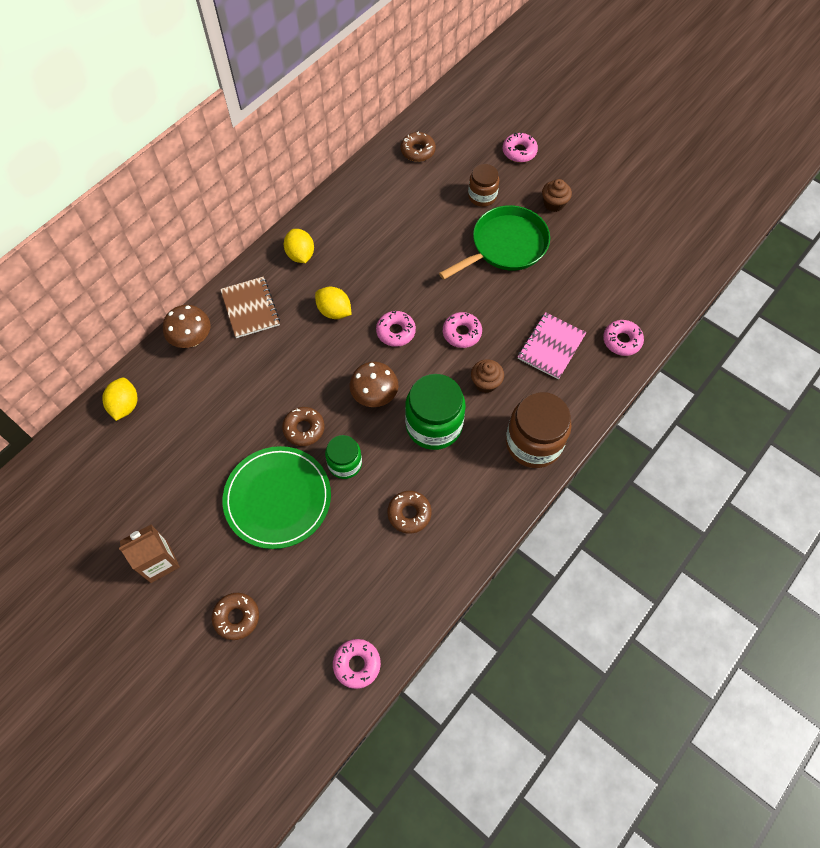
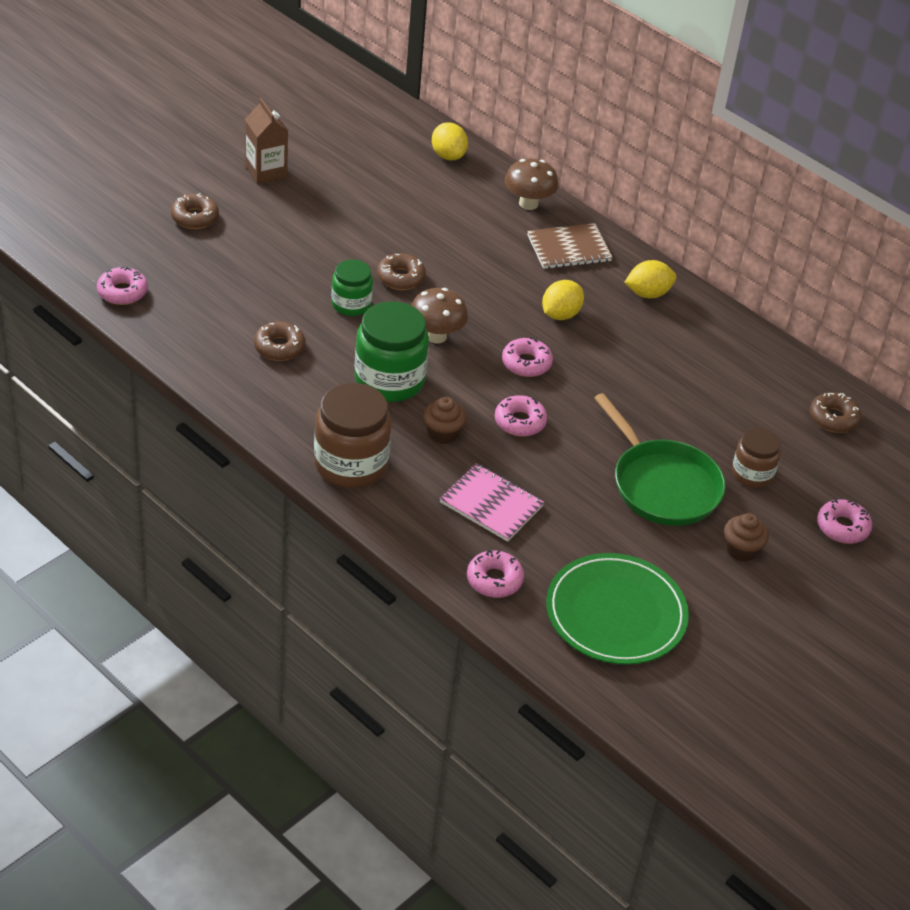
camera: 90 degrees right, 20 degrees down
(125, 405) = (448, 155): yellow lemon -> yellow lemon turned 60 degrees clockwise
(277, 498) = (318, 252): green plate -> green plate (616, 613)

